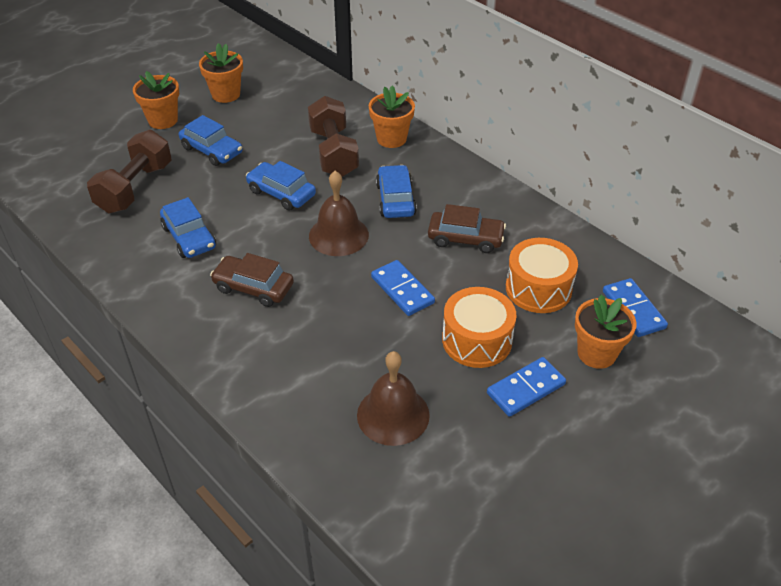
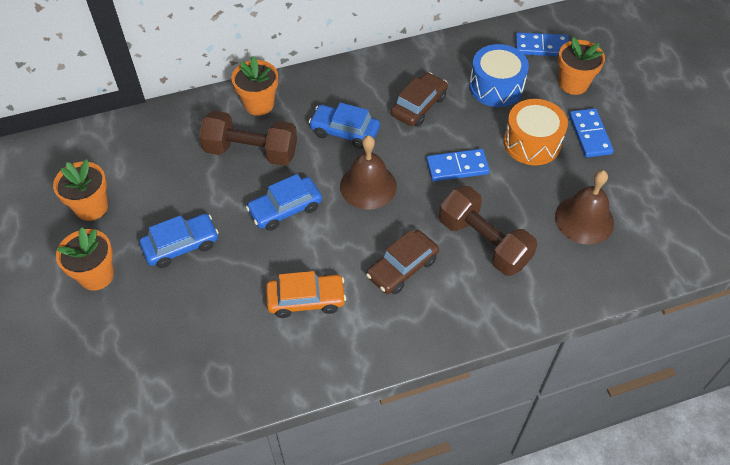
camera: 65 degrees left, 10 degrees up
(135, 188) = (199, 328): brown dumbbell -> brown dumbbell (483, 242)
(189, 237) = (306, 300): blue car -> orange car
(538, 288) = (496, 87): orange drum -> blue drum

